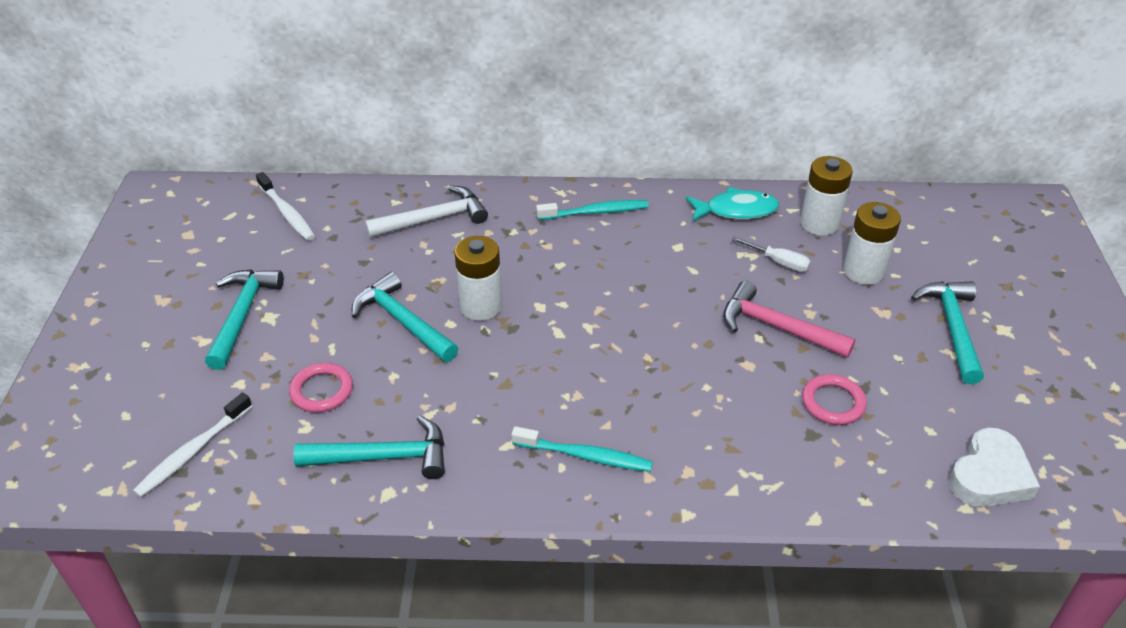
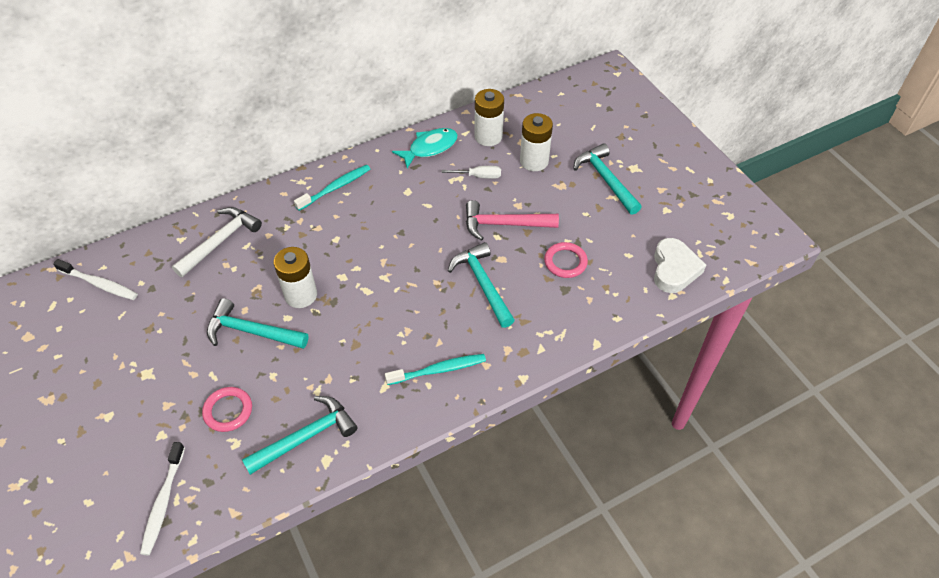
camera: 30 degrees left, 10 degrees up
(242, 315) = (124, 382): turquoise hammer -> turquoise hammer (482, 284)

